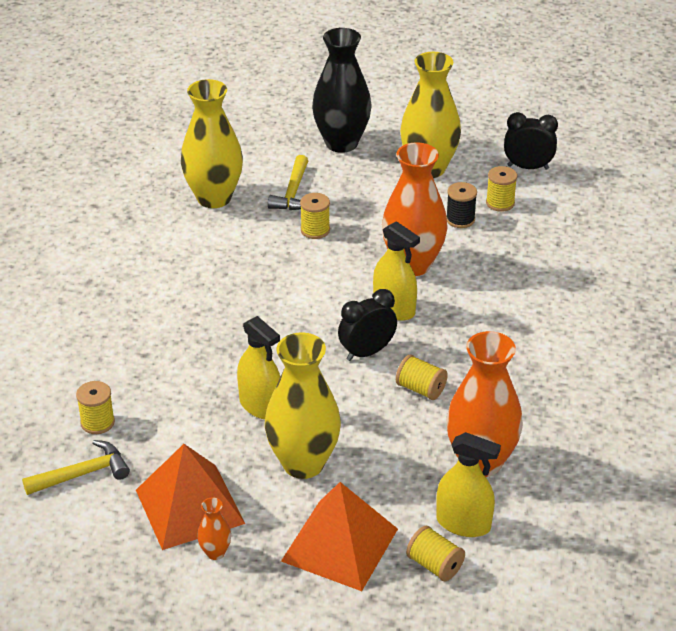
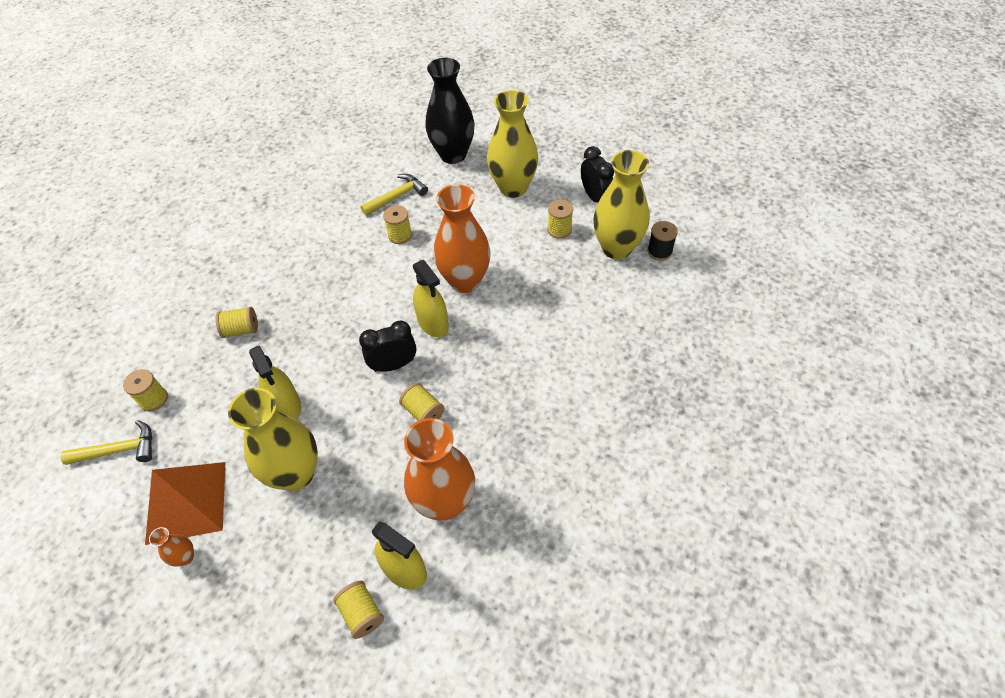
camera: 15 degrees right, 15 degrees up
(169, 344) = (241, 330): none -> yellow spool
(214, 198) = (334, 193): yellow vase -> yellow vase (616, 248)
(293, 193) = (397, 197): yellow hammer -> yellow hammer turned 150 degrees counterclockwise
(339, 545) = (290, 571): orange pyramid -> none
(460, 219) = (520, 241): black spool -> black spool (659, 251)
(528, 167) = (595, 197): black clock -> black clock turned 45 degrees clockwise

